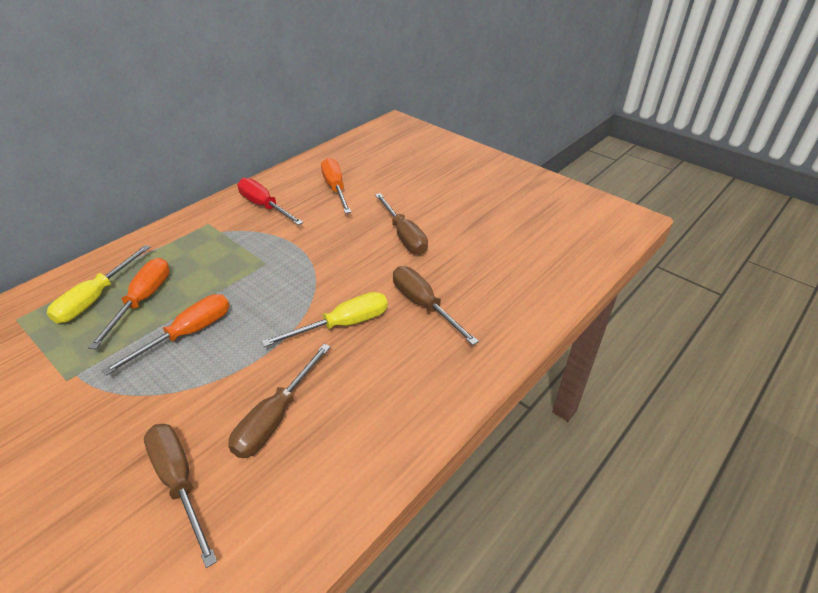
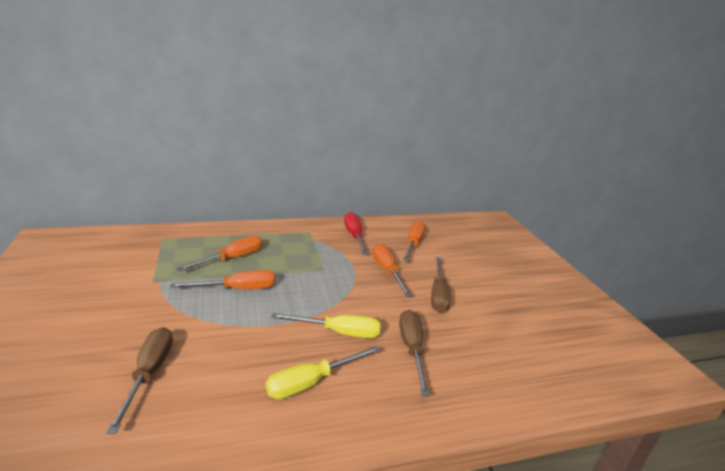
camera: 30 degrees right, 15 degrees down
(96, 298) = (209, 246): yellow screwdriver -> yellow screwdriver (311, 382)
(275, 417) = (239, 368): brown screwdriver -> none
(334, 233) = (387, 271): none -> orange screwdriver

